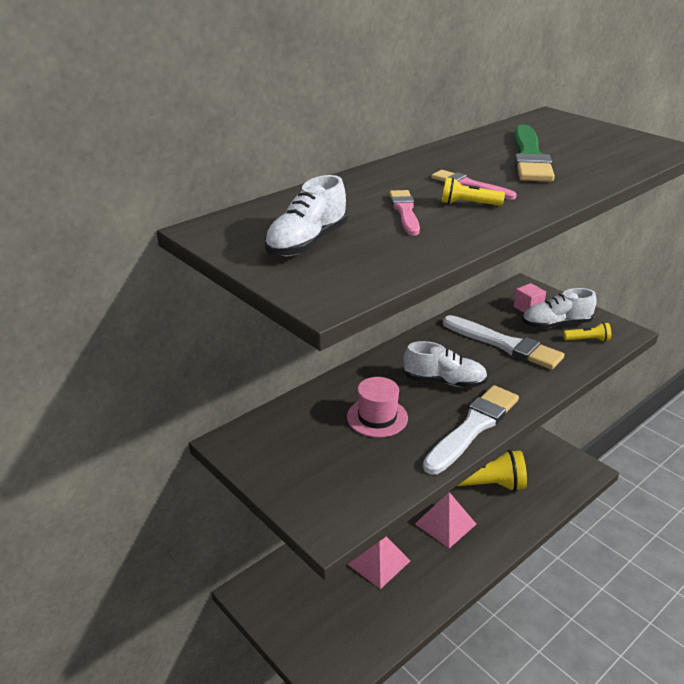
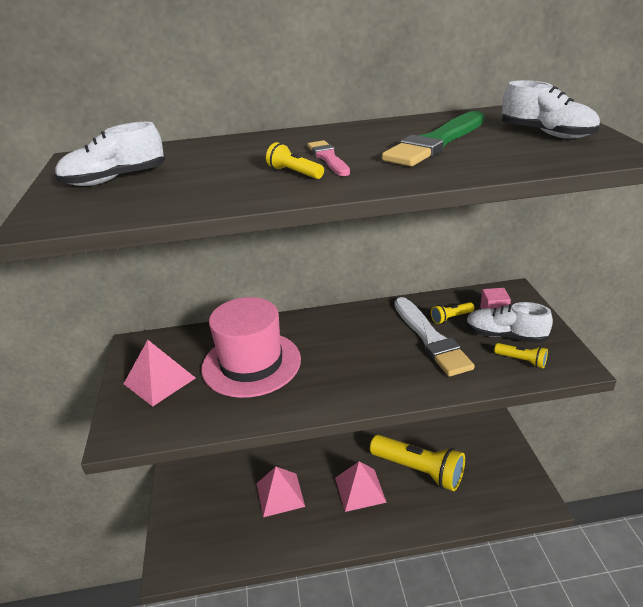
camera: 35 degrees right, 0 degrees up
(305, 466) = (159, 381): none -> pink pyramid
(377, 417) = (251, 363): pink hat -> pink hat, size x1.76
(405, 211) = (231, 170): pink brush -> none
(444, 381) = (338, 353): white shoe -> white shoe (546, 134)
(473, 427) = (315, 401): white brush -> none
(501, 322) = (451, 318): none -> yellow flashlight

